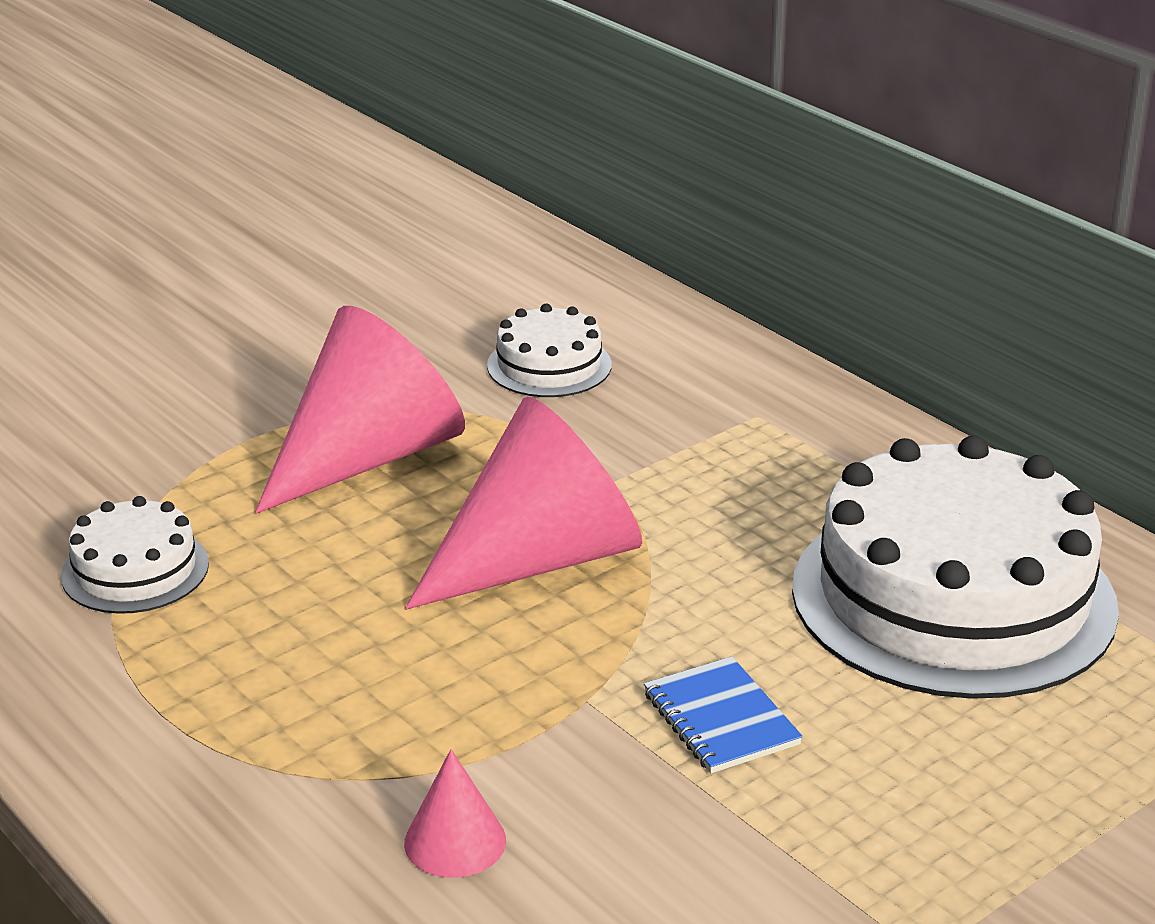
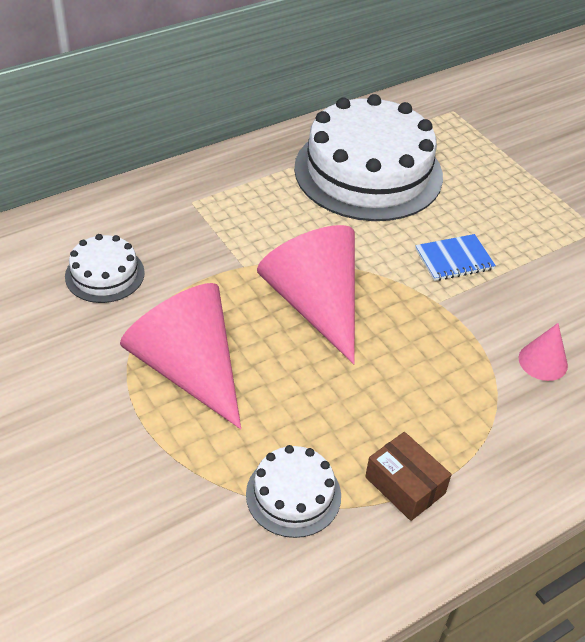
camera: 85 degrees left, 15 degrees up
(151, 674) = (405, 485): none -> brown box

